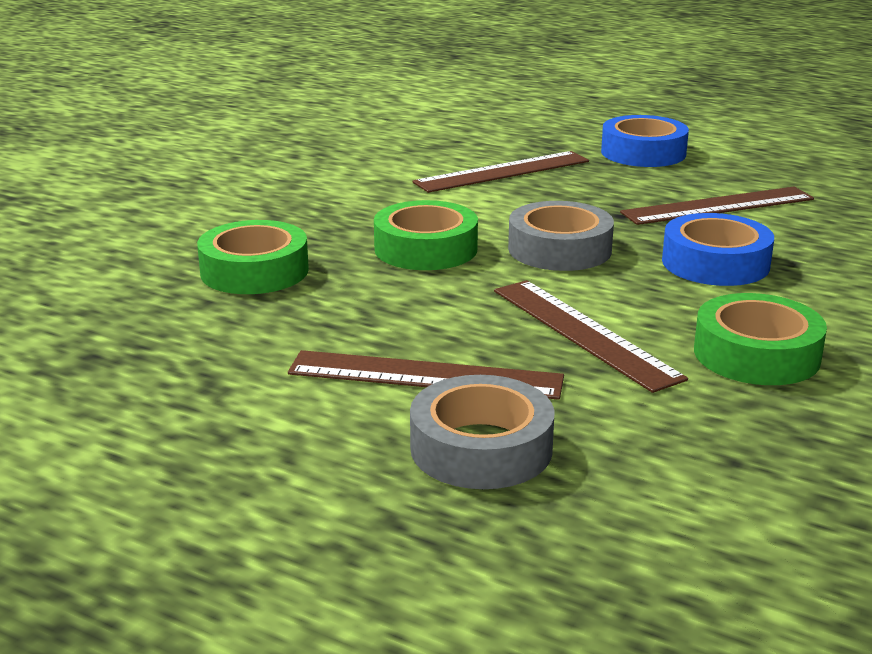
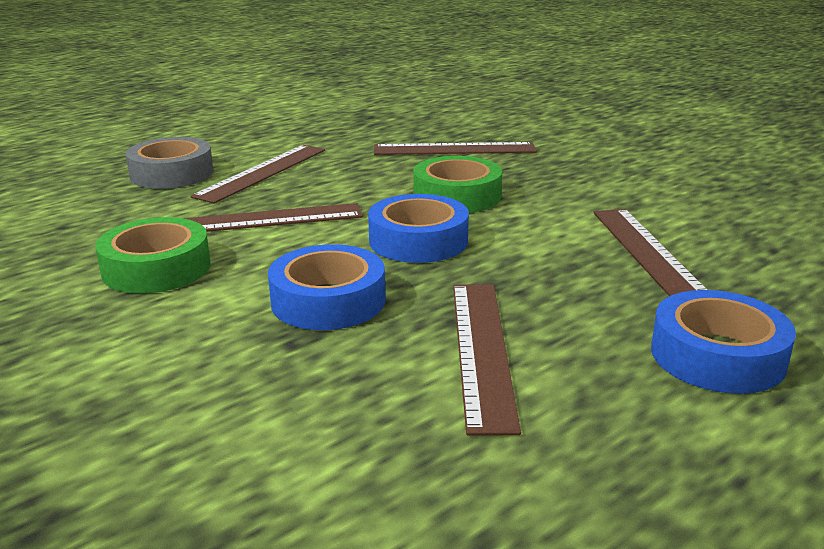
camera: 110 degrees right, 0 degrees up
(254, 271) = (454, 149): green tape -> brown ruler
(559, 249) = (418, 241): grey tape -> blue tape

